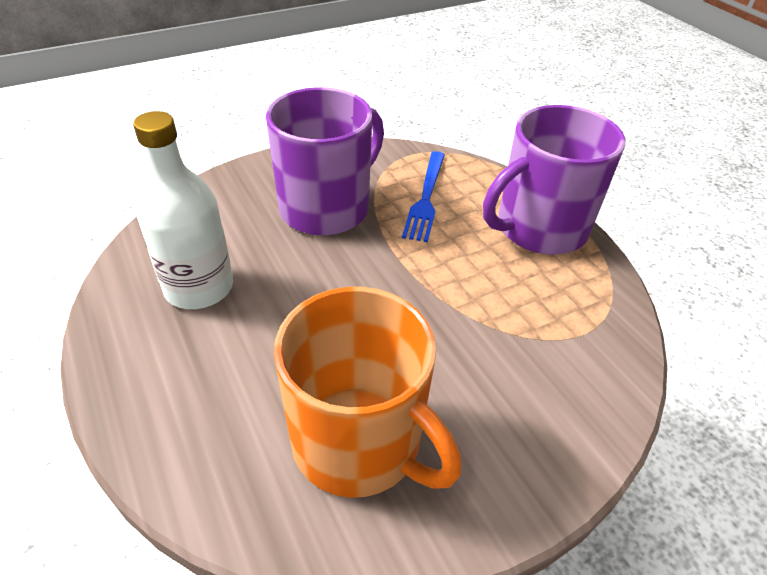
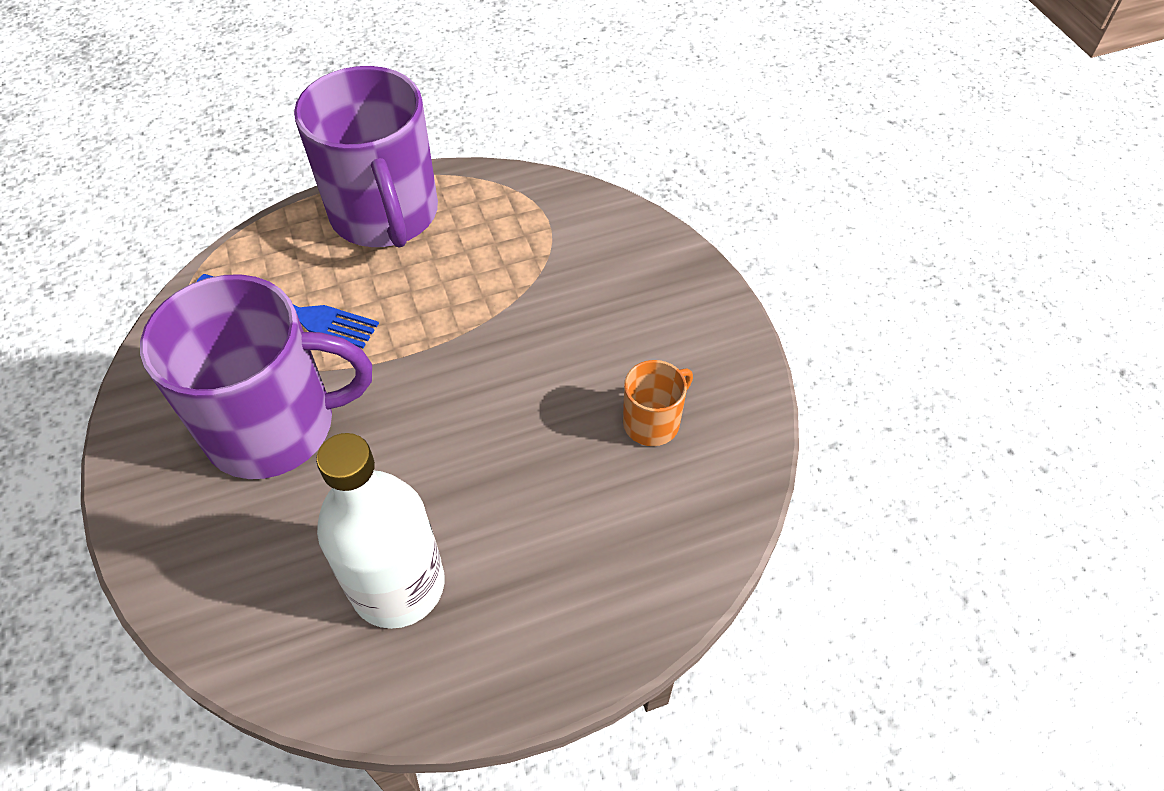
camera: 80 degrees left, 10 degrees up
(327, 208) = (274, 426): purple mug -> purple mug turned 120 degrees clockwise
(359, 442) = (652, 422): orange mug -> orange mug, size x0.44

